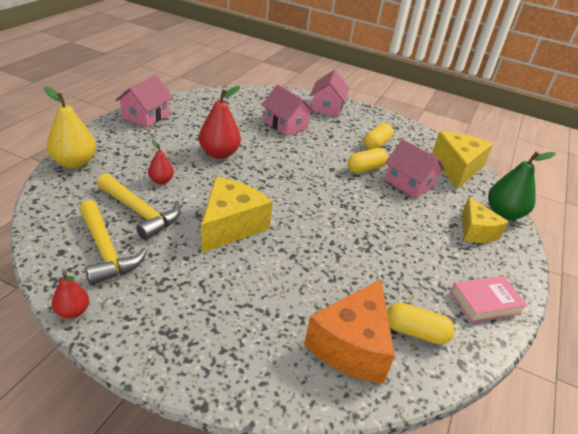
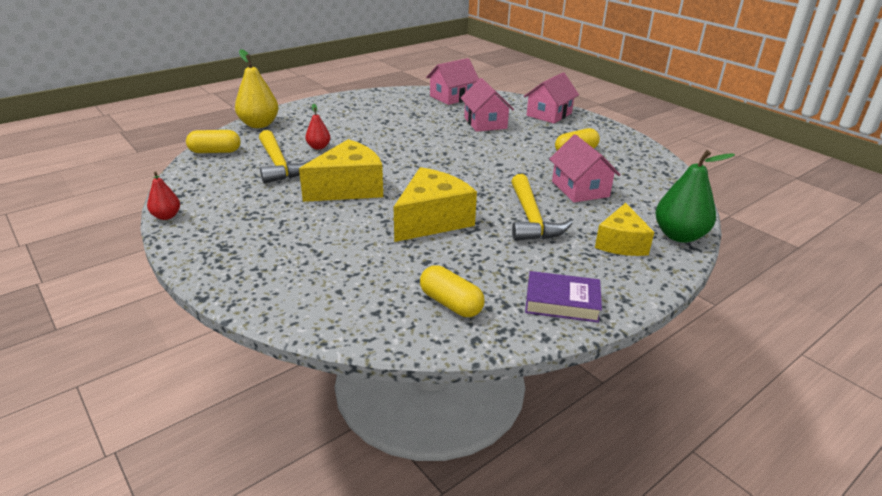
camera: 30 degrees right, 5 degrees down
(106, 250) = (227, 184): yellow hammer -> yellow hammer (531, 219)
(146, 116) = (351, 100): pink house -> pink house (452, 97)
(219, 154) = (392, 136): red pear -> none
(351, 345) = (373, 295): orange cheese -> none
(365, 168) = (539, 169): yellow capsule -> yellow capsule (215, 152)
(457, 168) = (660, 186): yellow cheese -> yellow cheese (432, 220)
(485, 302) = (562, 302): pink book -> purple book

